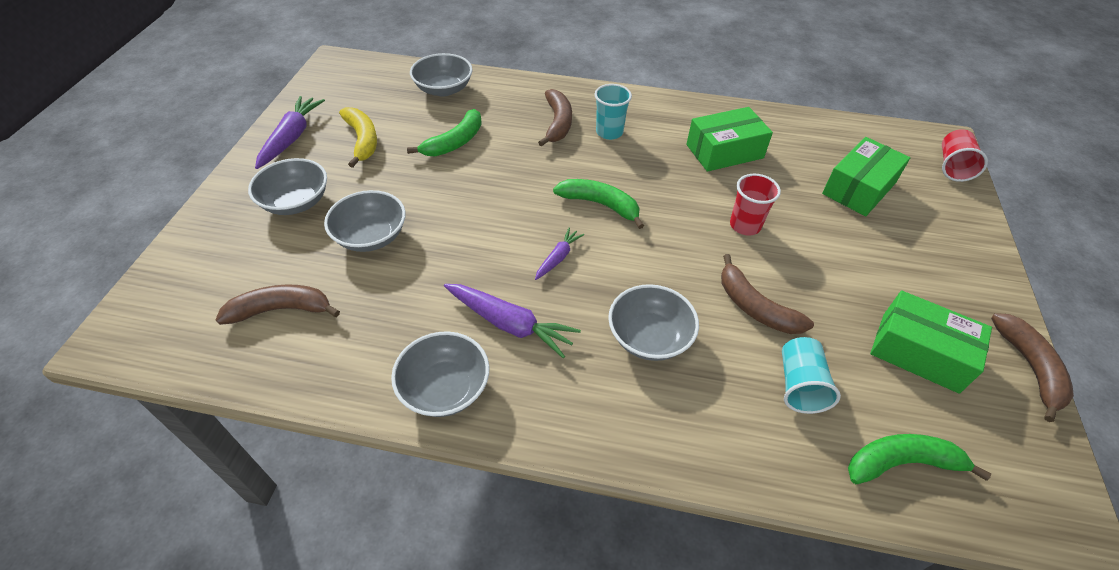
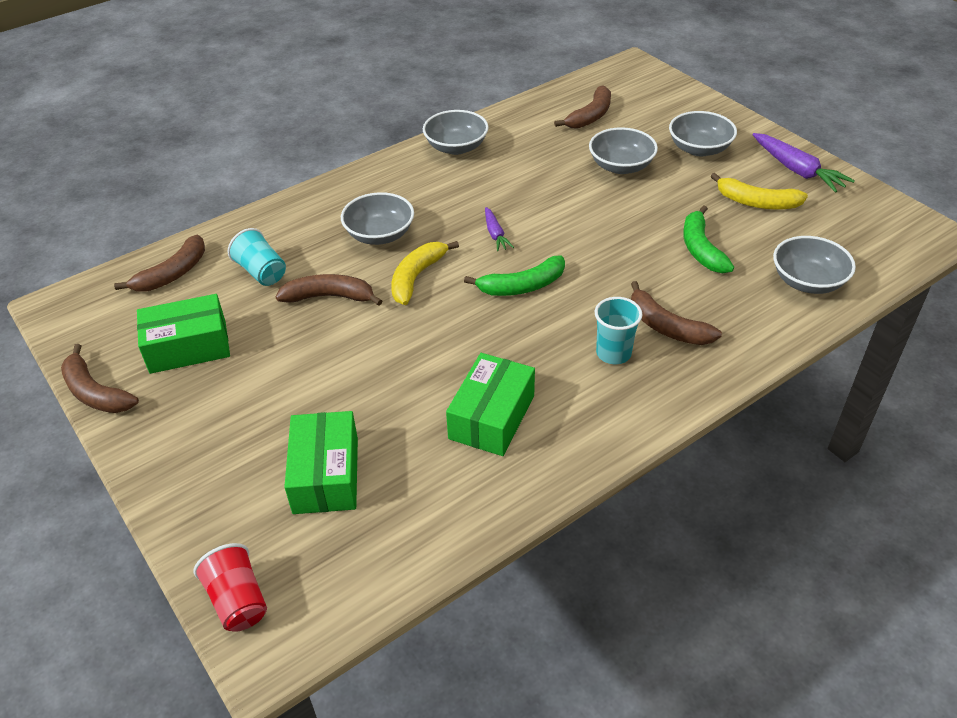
camera: 135 degrees right, 5 degrees down
(509, 324) = (468, 187): purple carrot -> none
(665, 269) = (416, 277): none -> yellow banana
(745, 225) = (395, 352): red cup -> none
(901, 463) = (172, 274): green banana -> brown banana

